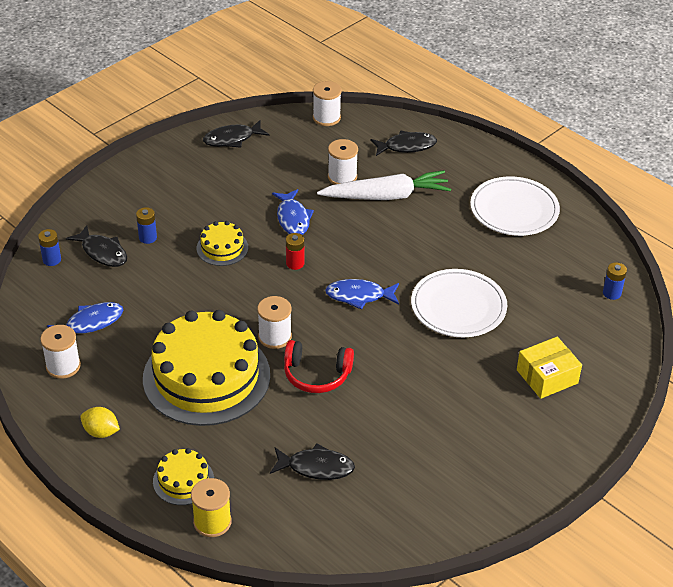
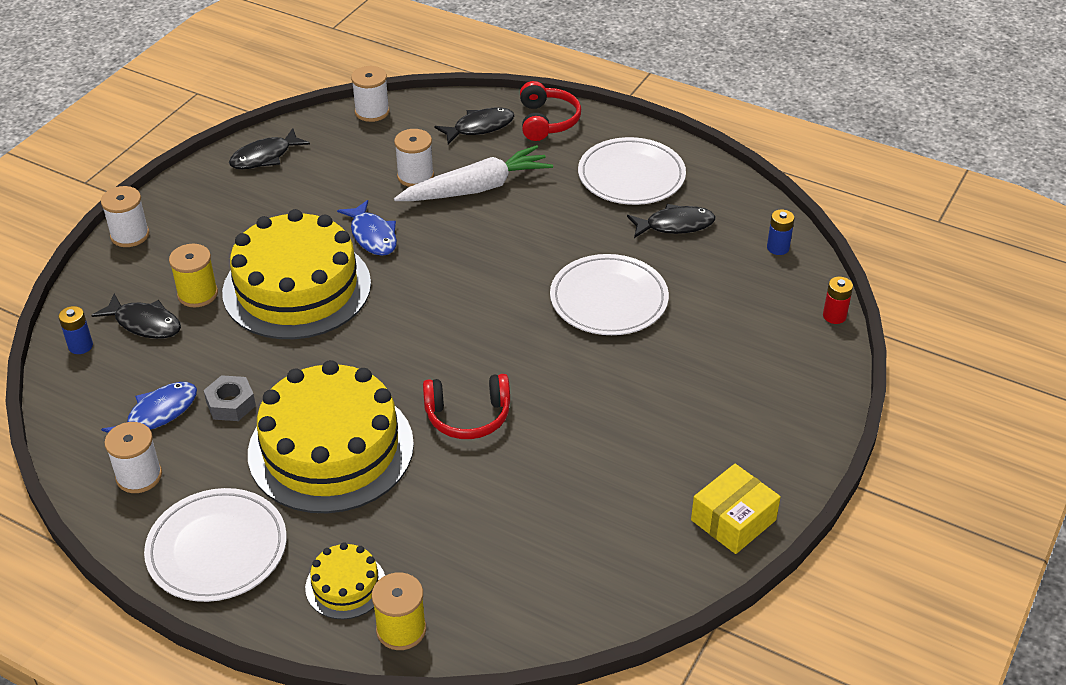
camera: 15 degrees left, 0 degrees up
(101, 432) = (217, 549): yellow lemon -> white plate
(145, 327) = (231, 404): none -> grey nut
(148, 238) = (197, 294): blue battery -> yellow spool
(222, 248) = (297, 288): yellow cake -> yellow cake, size x2.23
(275, 337) = (400, 381): white spool -> white spool (130, 235)
(295, 263) = (394, 288): red battery -> red battery (834, 316)
(316, 467) = (508, 529): black fish -> black fish (675, 225)
(359, 296) = (486, 311): blue fish -> none
(462, 151) = (547, 121): none -> red headphones
(547, 376) = (742, 358): yellow box -> yellow box (733, 520)

